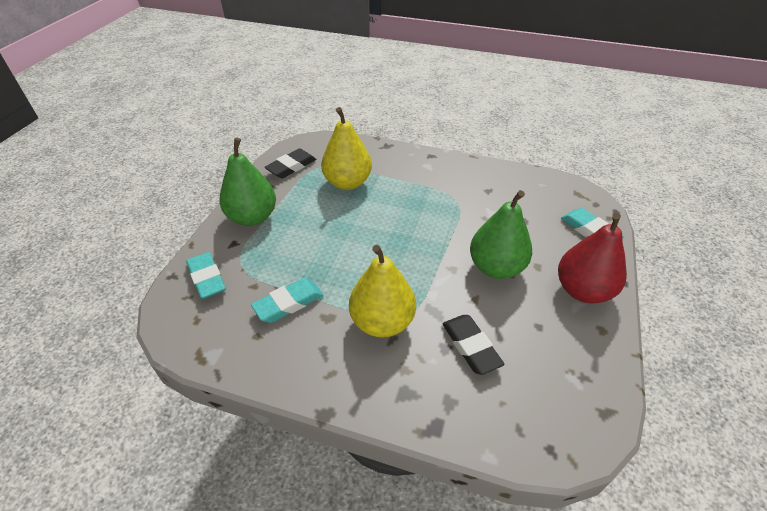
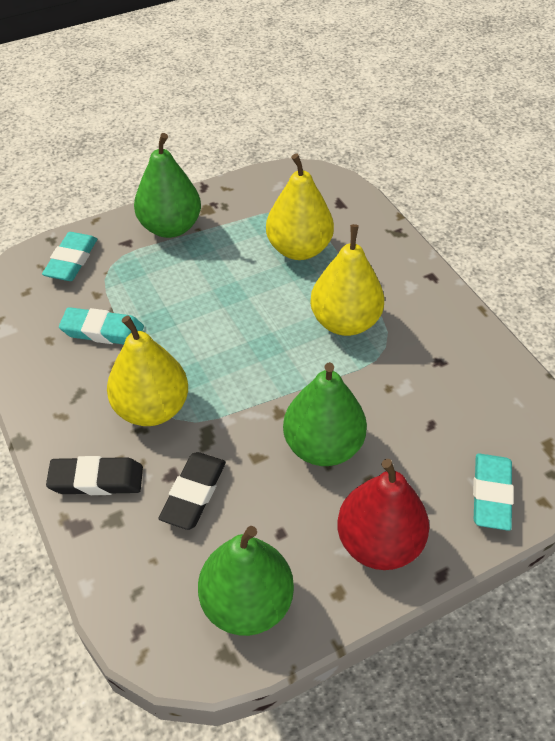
camera: 45 degrees right, 5 degrees up
(291, 167) = (267, 195): black eraser -> black eraser (96, 480)
(421, 202) = (345, 322): none -> yellow pear
(575, 376) = (247, 603): none -> green pear

